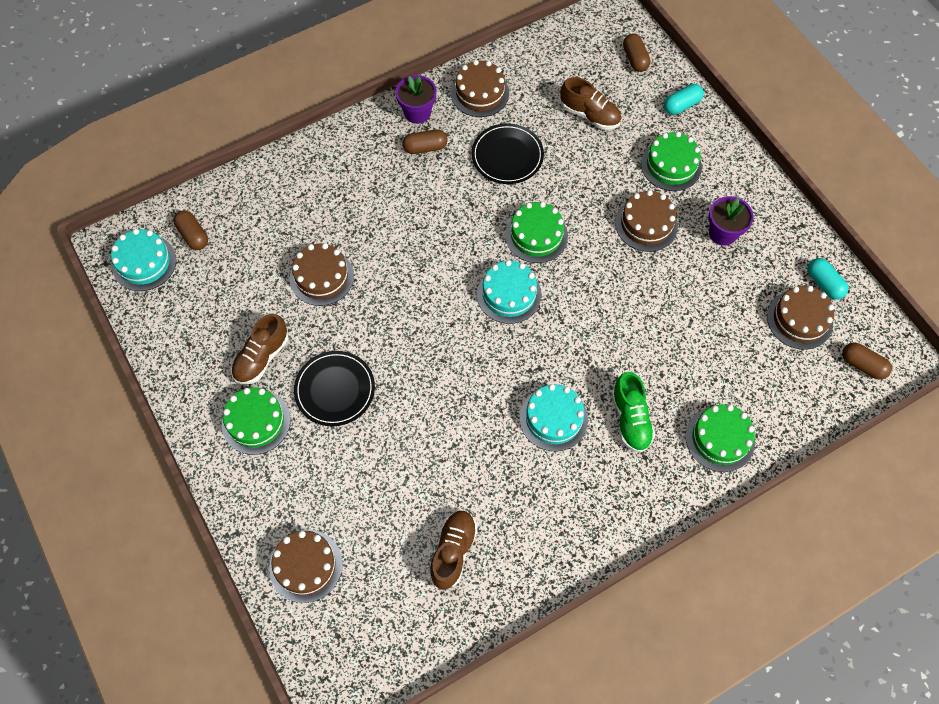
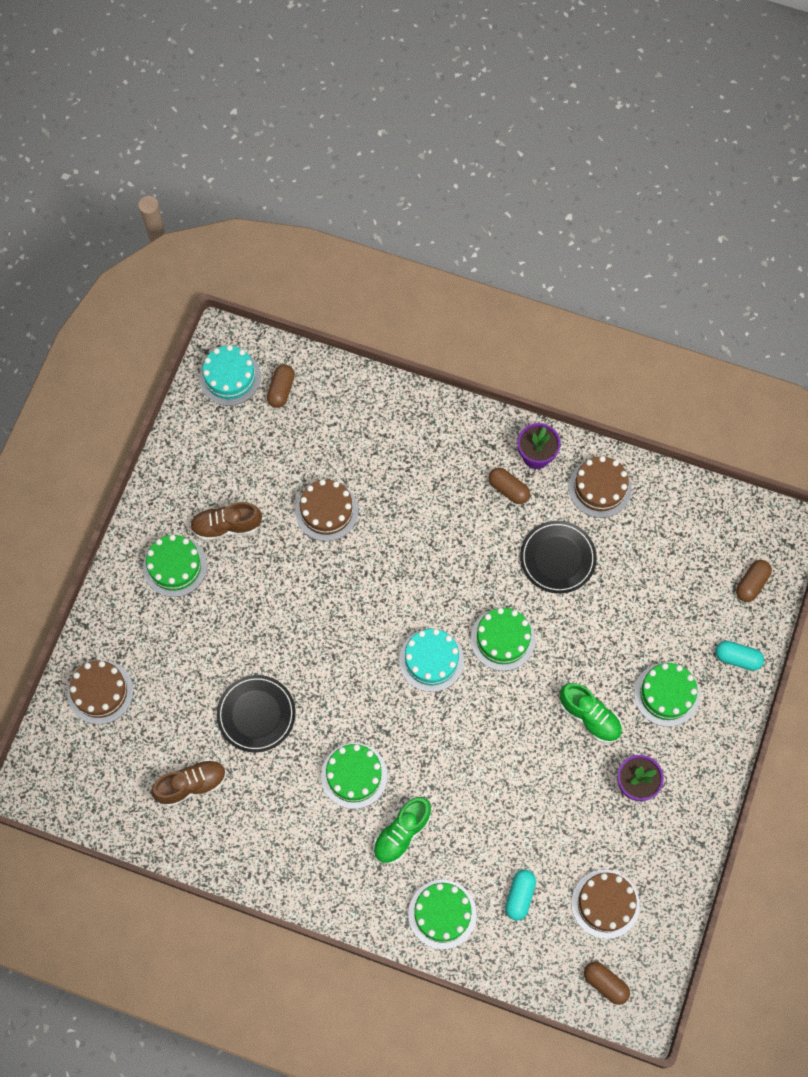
camera: 50 degrees right, 5 degrees up
(335, 390) = (244, 599): black plate -> black plate (256, 714)
(553, 418) = (354, 775): turquoise cake -> green cake
(590, 115) = (658, 591): brown shoe -> none
(646, 224) = (589, 717): brown cake -> green shoe
(824, 283) = (658, 901): turquoise capsule -> turquoise capsule (520, 896)
(862, 365) = (605, 983): brown capsule -> brown capsule turned 45 degrees counterclockwise

